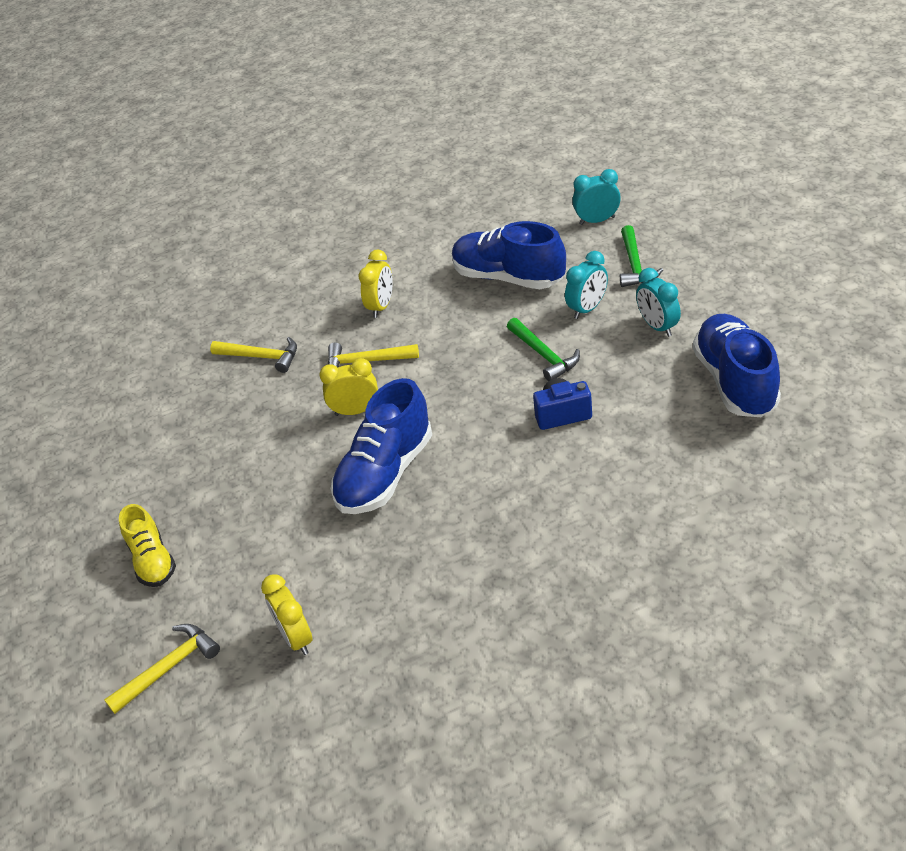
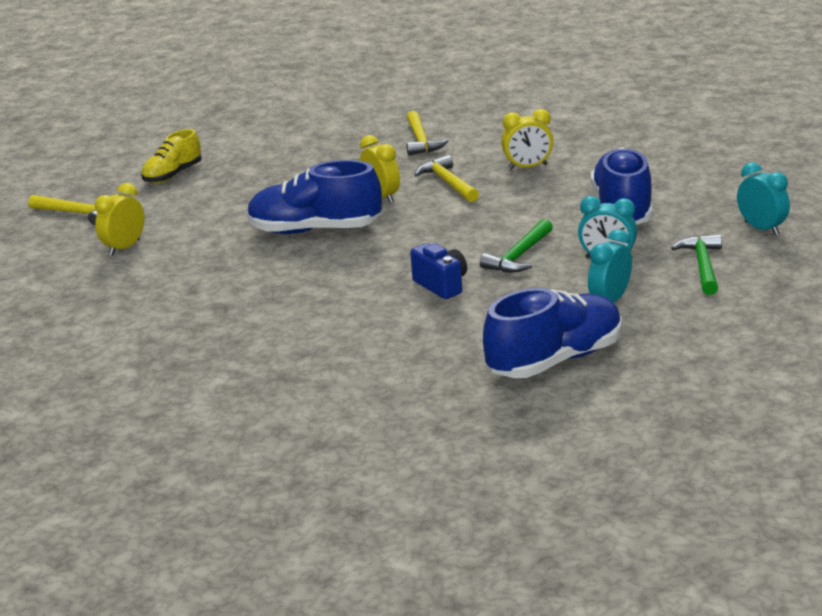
camera: 60 degrees right, 15 degrees down
(634, 265) = (703, 266): green hammer -> green hammer turned 120 degrees clockwise

